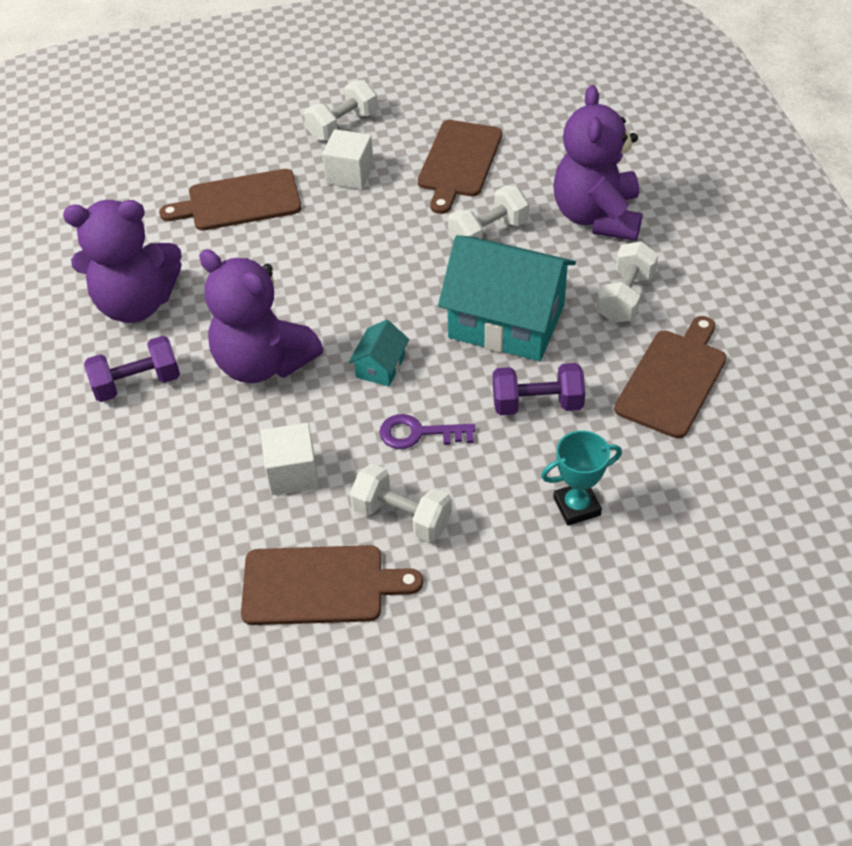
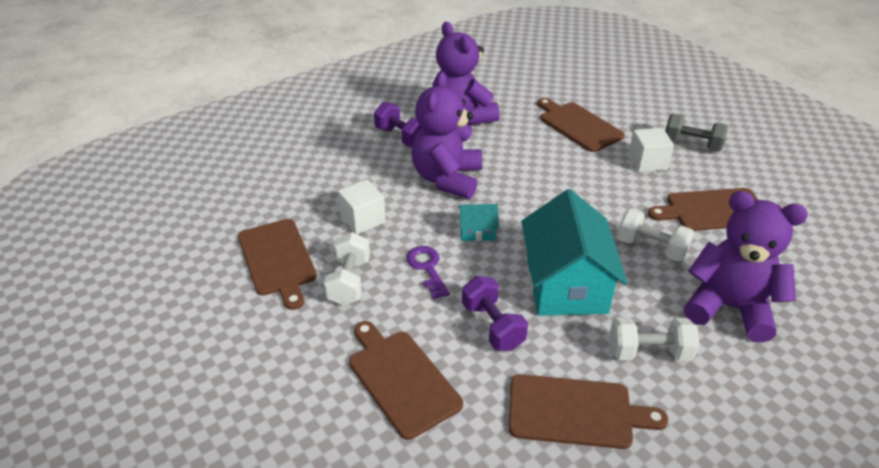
camera: 65 degrees right, 10 degrees down
(342, 126) = (692, 145): white dumbbell -> grey dumbbell
(576, 506) = (401, 379): turquoise trophy -> brown cutting board
(597, 216) = (729, 308): purple teddy bear -> purple teddy bear turned 45 degrees clockwise

